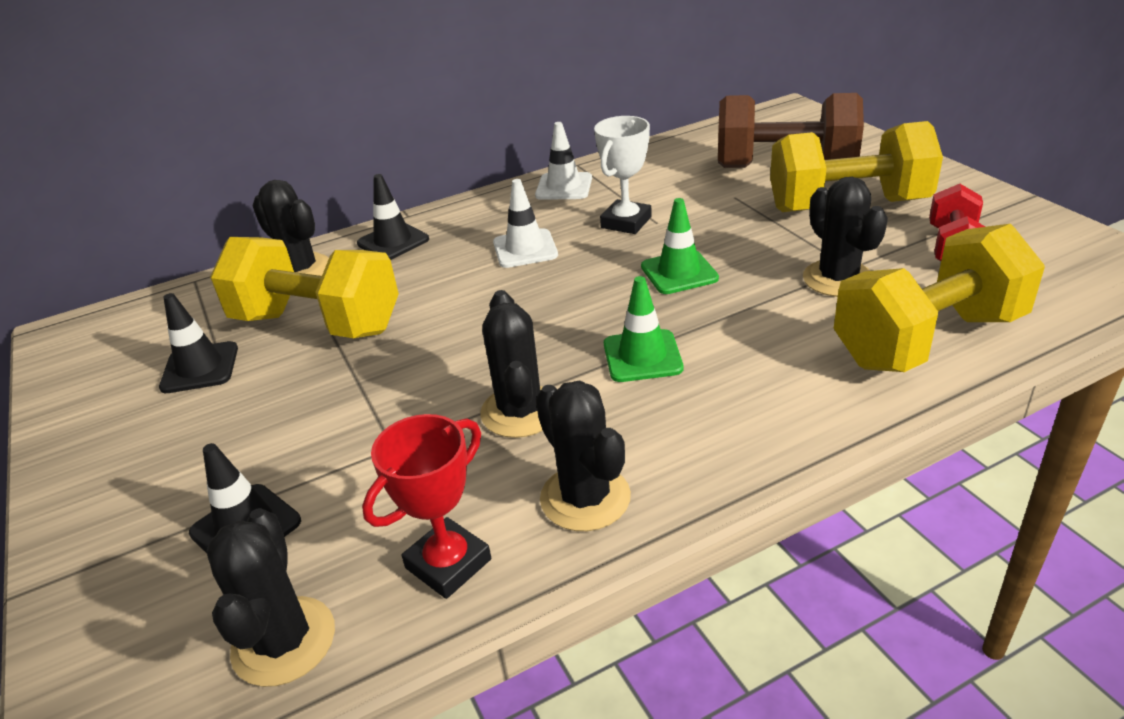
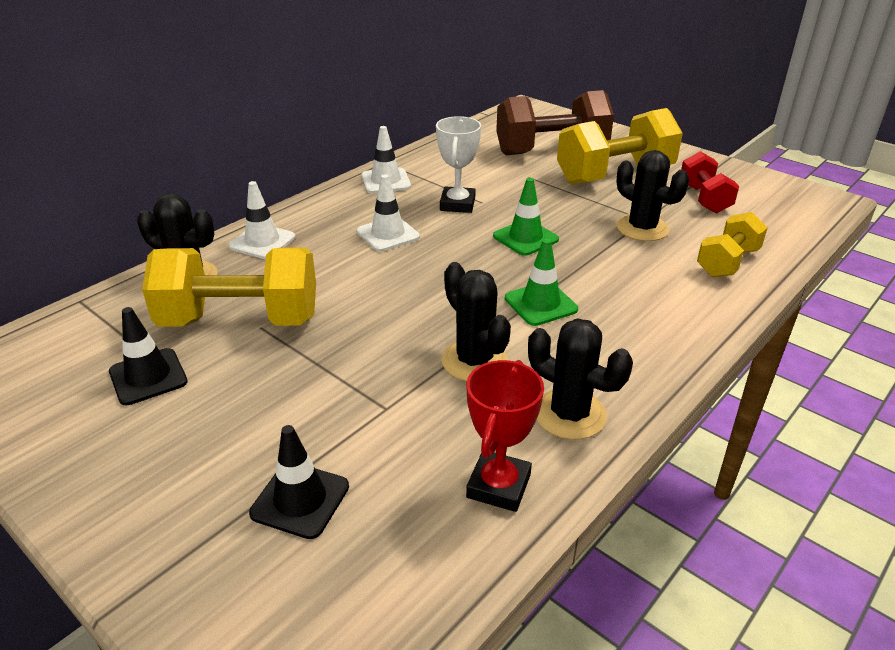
camera: 25 degrees left, 0 degrees up
(284, 641) = (404, 579): black cactus -> none
(393, 241) = (262, 242): black traffic cone -> white traffic cone
(927, 340) = (727, 262): yellow dumbbell -> yellow dumbbell, size x0.57

